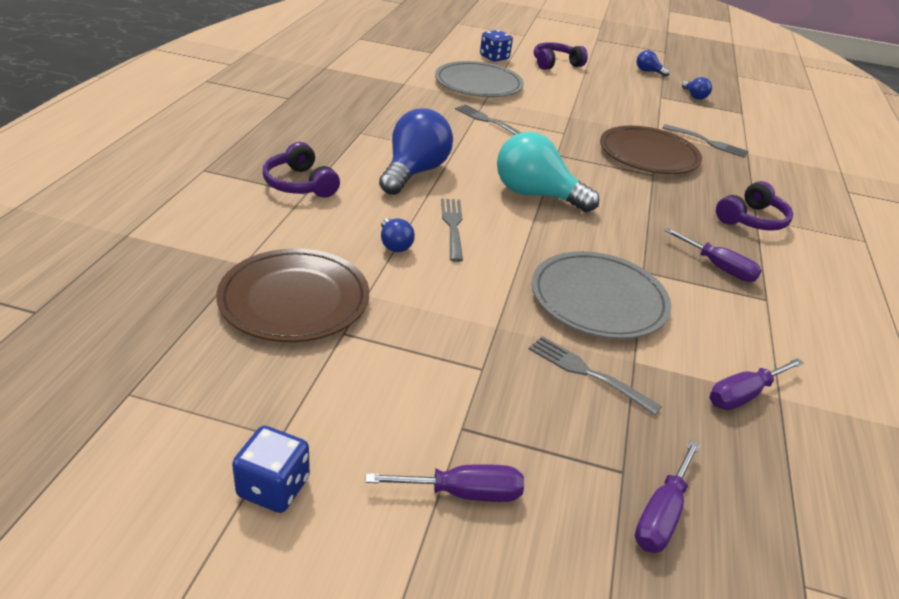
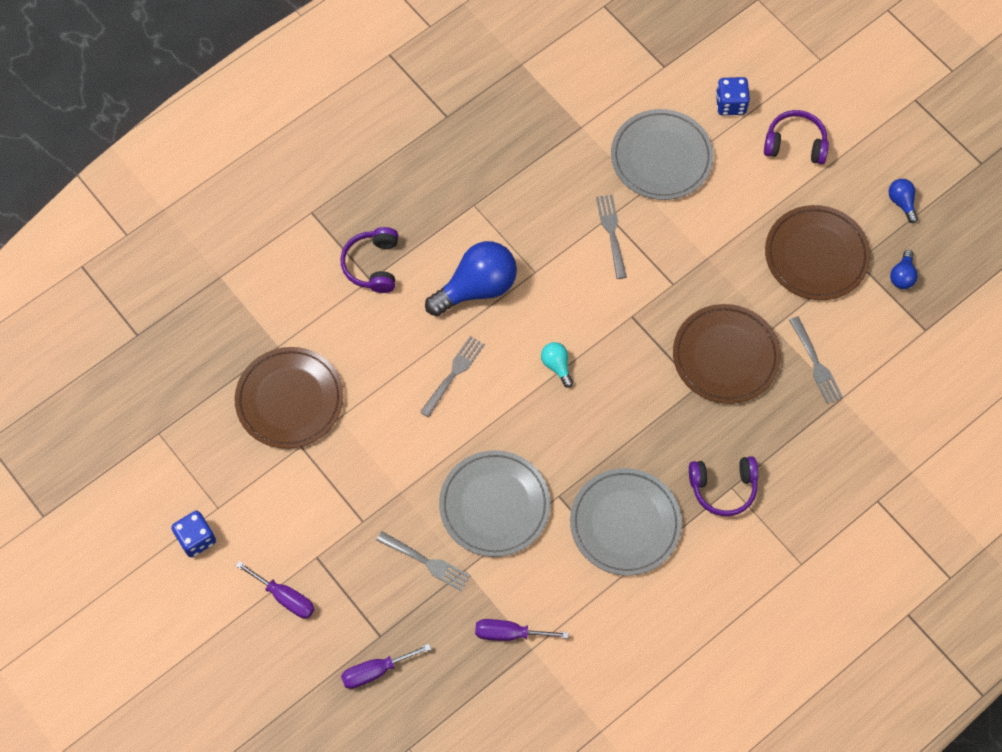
camera: 40 degrees right, 30 degrees up
(394, 245) = (393, 375): blue light bulb -> none
(536, 195) = (557, 366): turquoise light bulb -> turquoise light bulb, size x0.47
(588, 373) = (425, 562): grey fork -> grey fork turned 135 degrees clockwise
(634, 100) = (816, 255): none -> brown plate
(718, 267) = (625, 523): purple screwdriver -> grey plate

